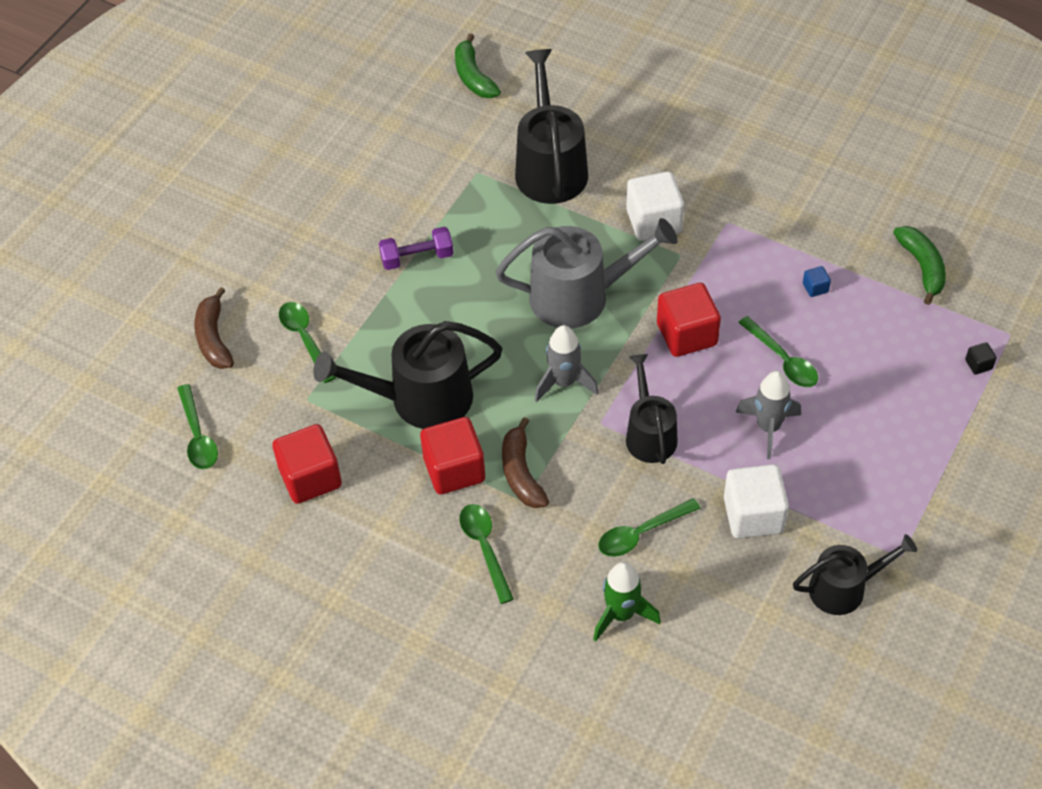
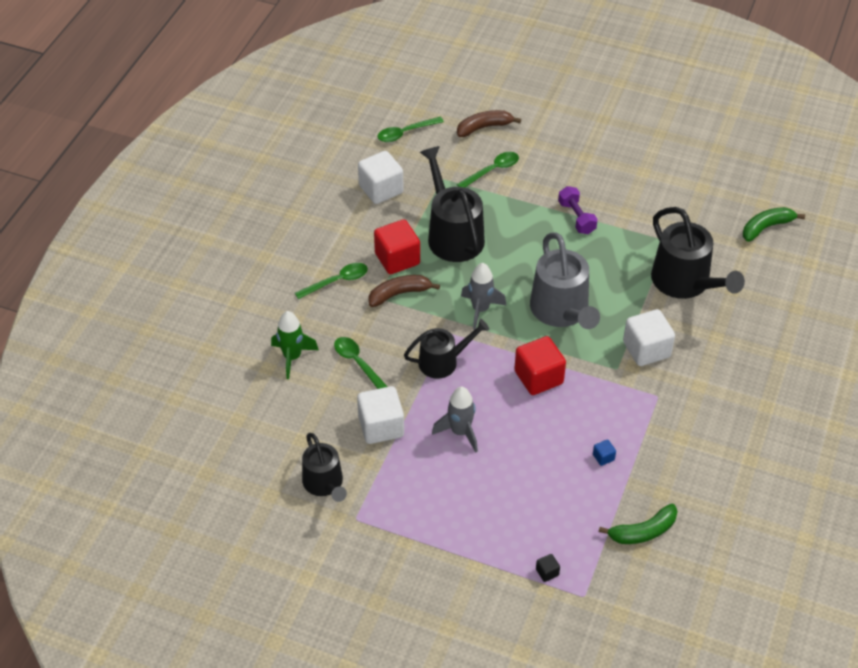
camera: 80 degrees right, 5 degrees down
(310, 478) = (381, 189): red cube -> white cube
(550, 167) = (685, 282): black watering can -> black watering can turned 75 degrees clockwise
(783, 360) = (525, 439): green spoon -> none

